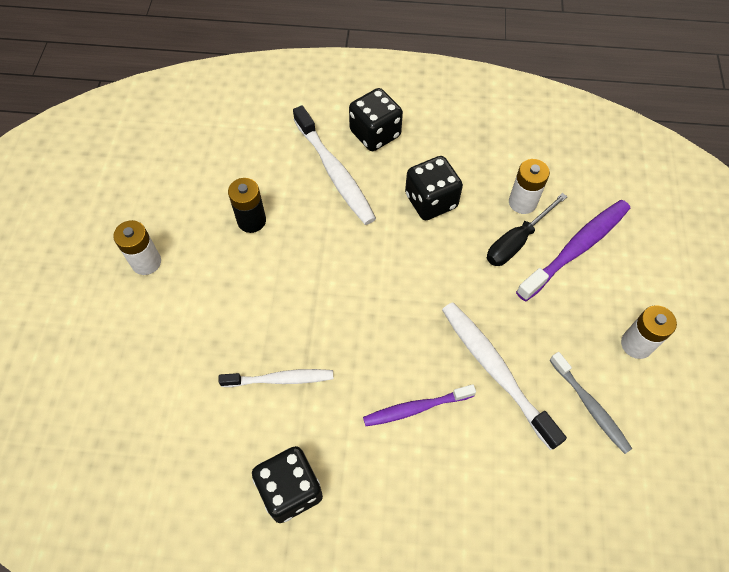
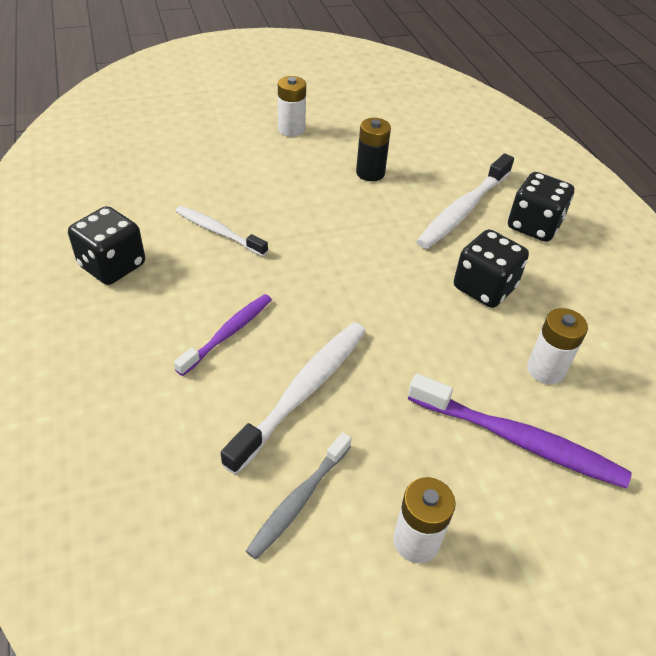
camera: 65 degrees right, 15 degrees down
(280, 379) = (218, 232): white toothbrush -> white toothbrush turned 150 degrees clockwise
(416, 408) = (228, 333): purple toothbrush -> purple toothbrush turned 75 degrees clockwise
(516, 241) = (486, 375): black screwdriver -> none

